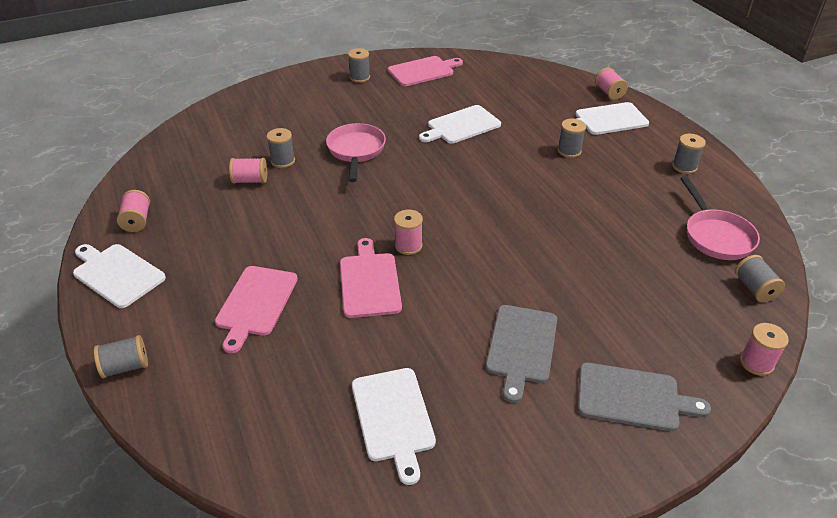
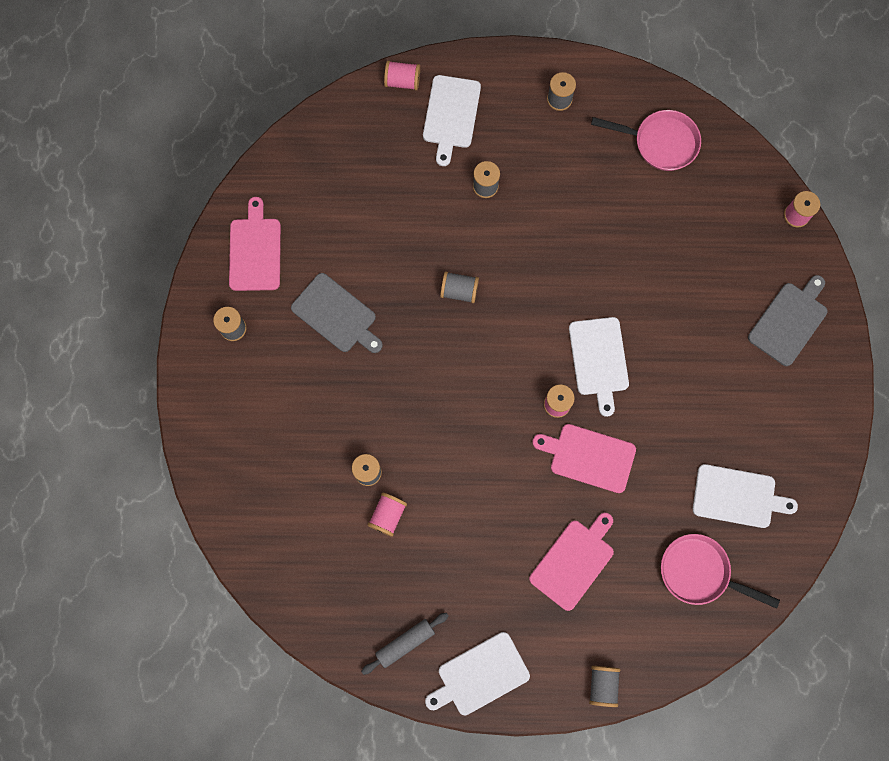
camera: 65 degrees left, 35 degrees up
(137, 221) = (405, 643): pink spool -> grey rolling pin
(256, 303) = (573, 561): pink cutting board -> pink cutting board turned 90 degrees counterclockwise
(356, 151) = (386, 392): pink pan -> pink pan (699, 572)
(461, 126) = (390, 265): white cutting board -> white cutting board (599, 360)
(521, 347) = (711, 372): grey cutting board -> grey cutting board (336, 315)
(754, 289) = (729, 160): grey spool -> grey spool (459, 291)

